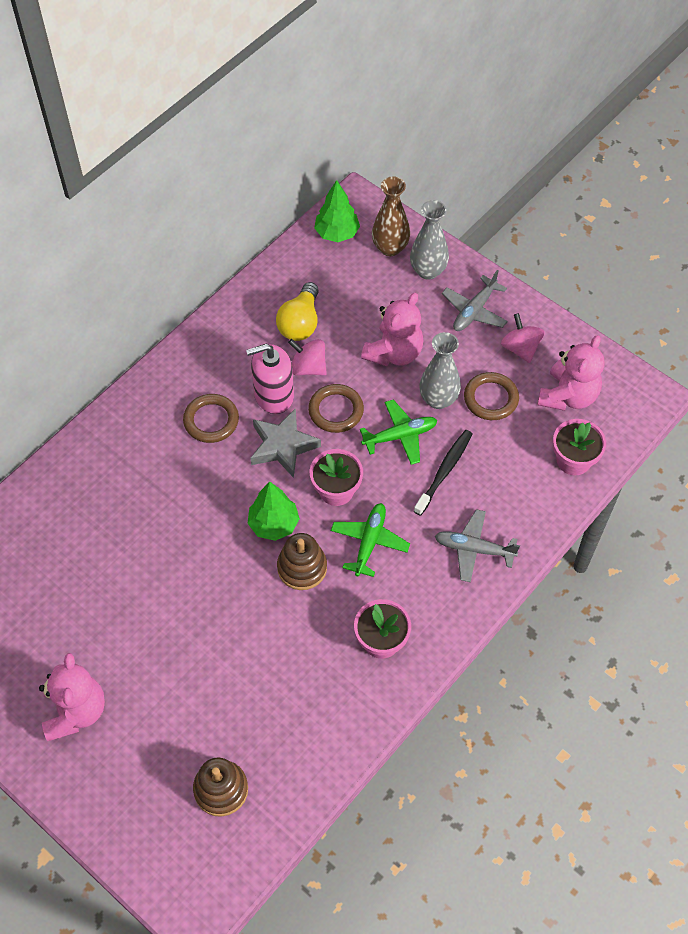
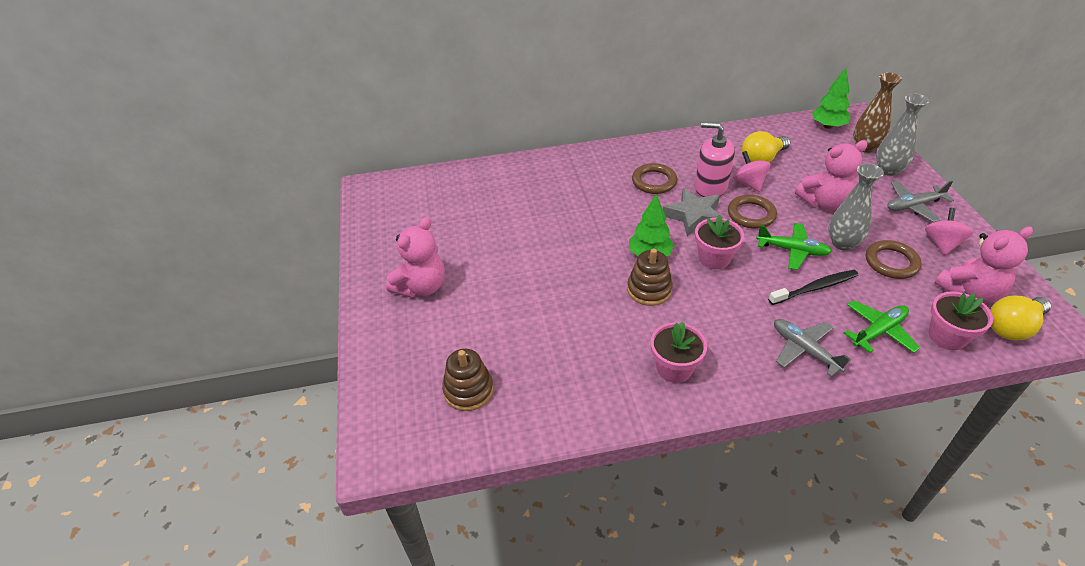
camera: 40 degrees right, 15 degrees down
(369, 542) = (716, 301): green plane -> green plane (879, 331)
(616, 417) = (1012, 327): none -> yellow light bulb

